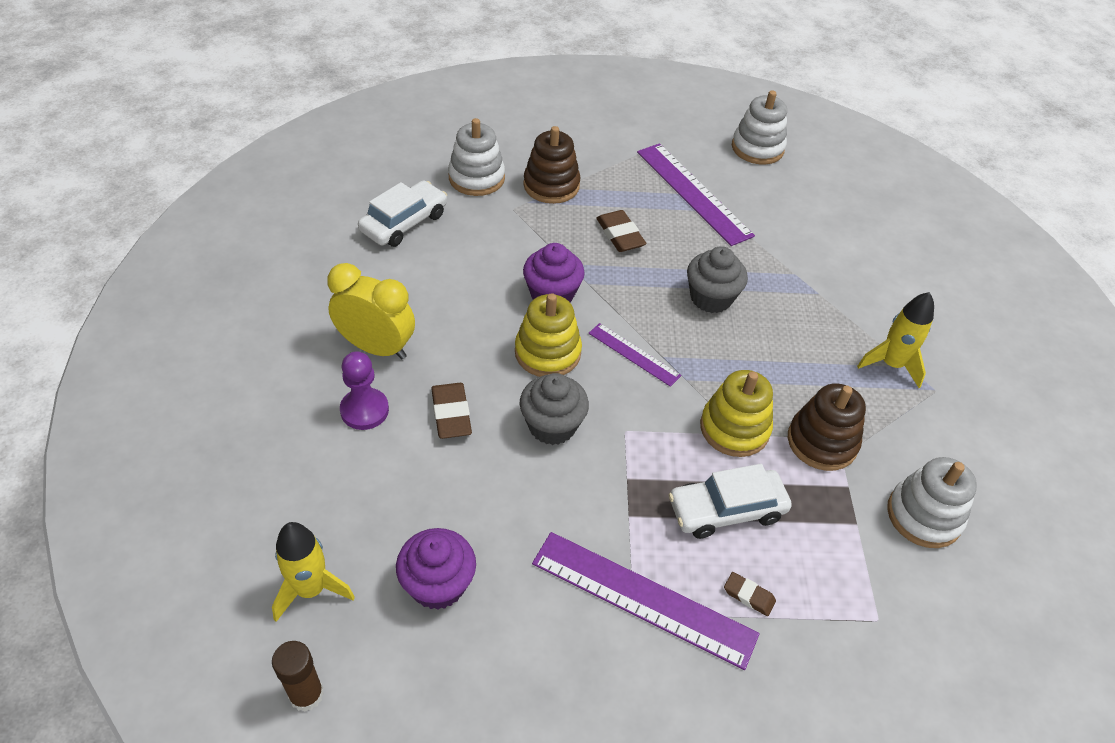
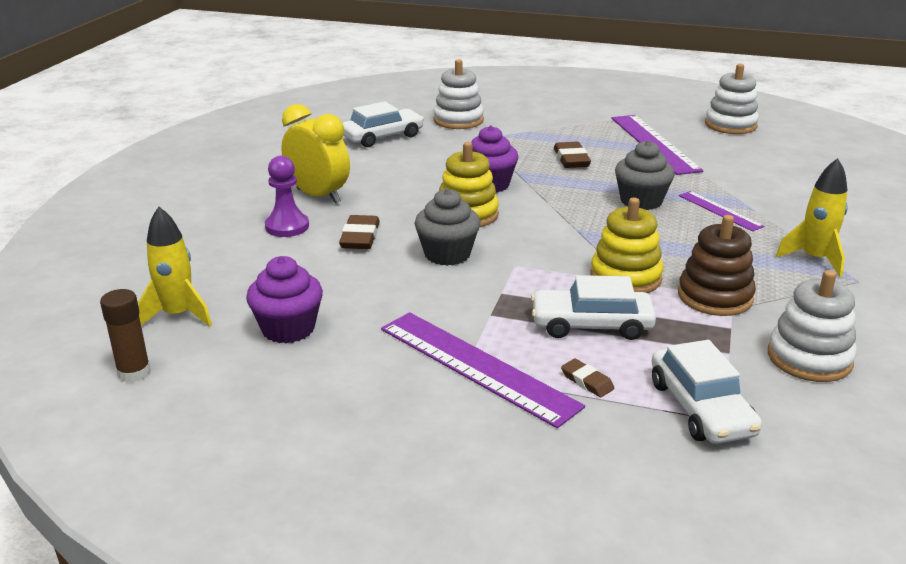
camera: 20 degrees right, 20 degrees down
(551, 185) = (522, 129): brown stacking toy -> none
(634, 354) = (548, 224): purple ruler -> purple ruler (720, 211)
(855, 609) = (700, 408): none -> white car

